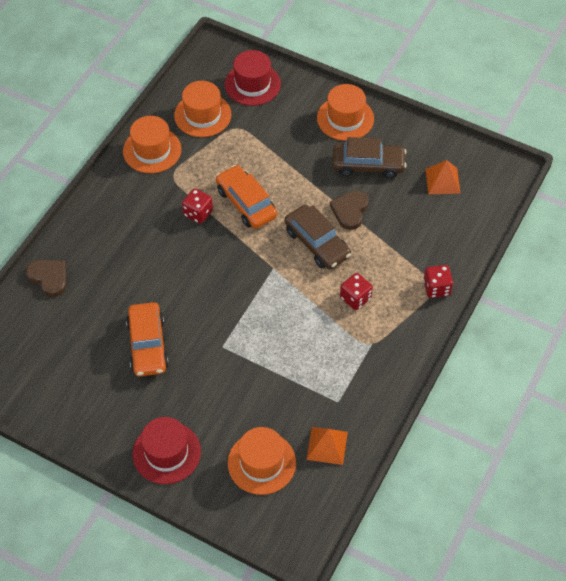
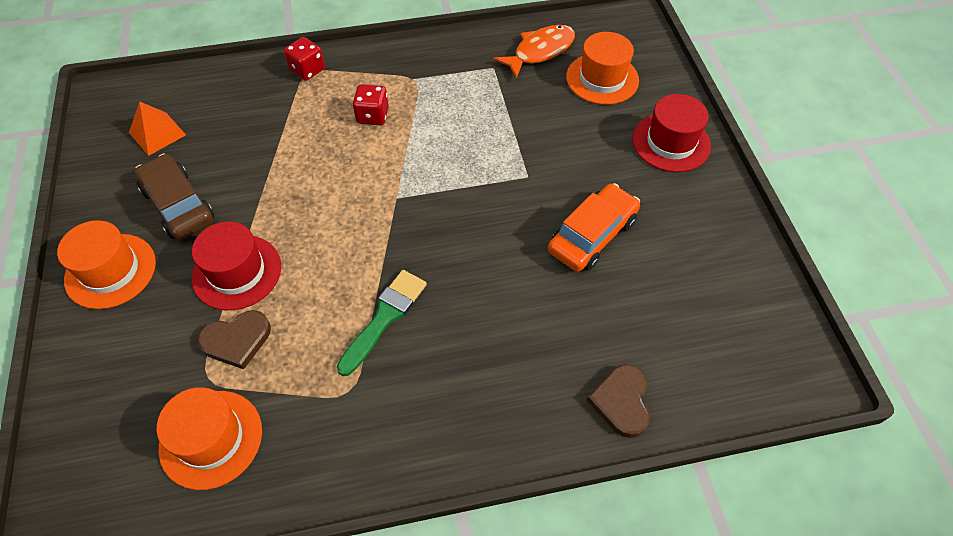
camera: 130 degrees left, 0 degrees up
(152, 150) = (325, 452): orange hat -> none
(198, 213) = (384, 317): red dice -> green brush
(246, 203) = (328, 280): orange car -> none
(252, 84) = (105, 419): red hat -> red hat (237, 272)
(317, 243) = (331, 182): brown car -> none
(327, 445) = (540, 51): orange pyramid -> orange fish
(350, 211) = (262, 182): brown heart -> brown heart (237, 340)

